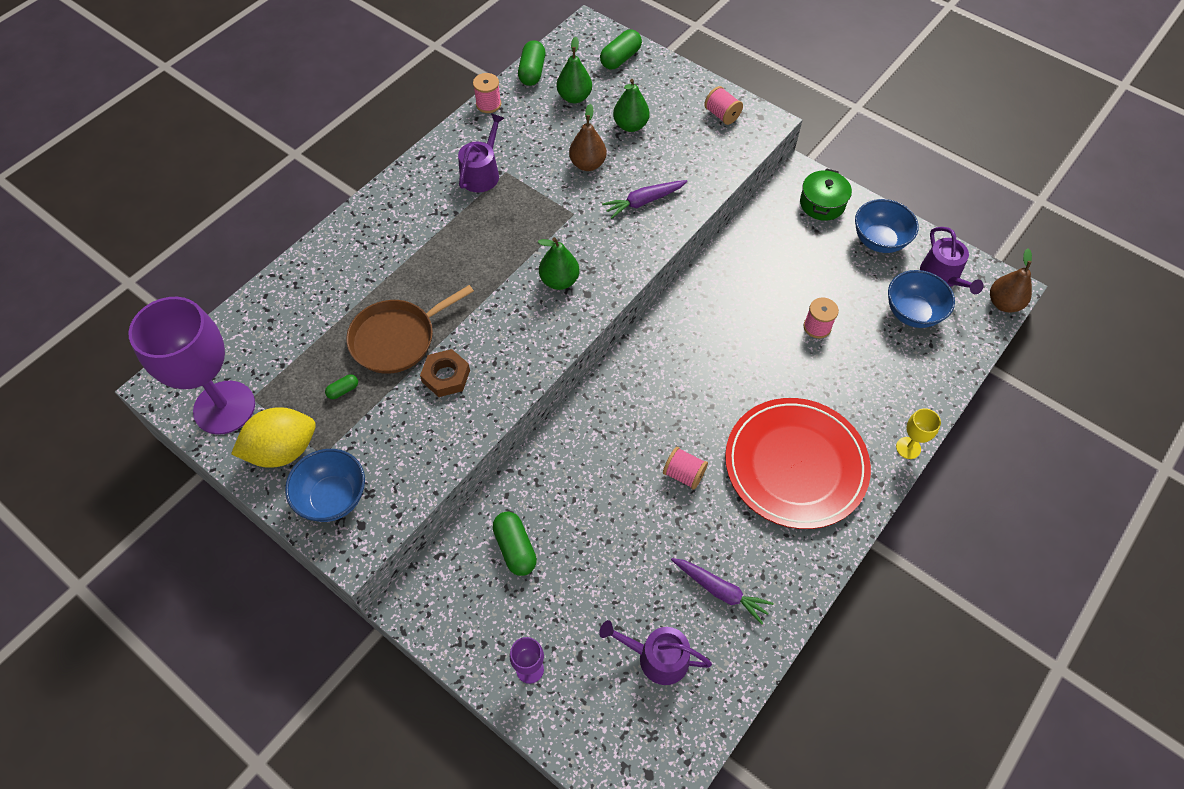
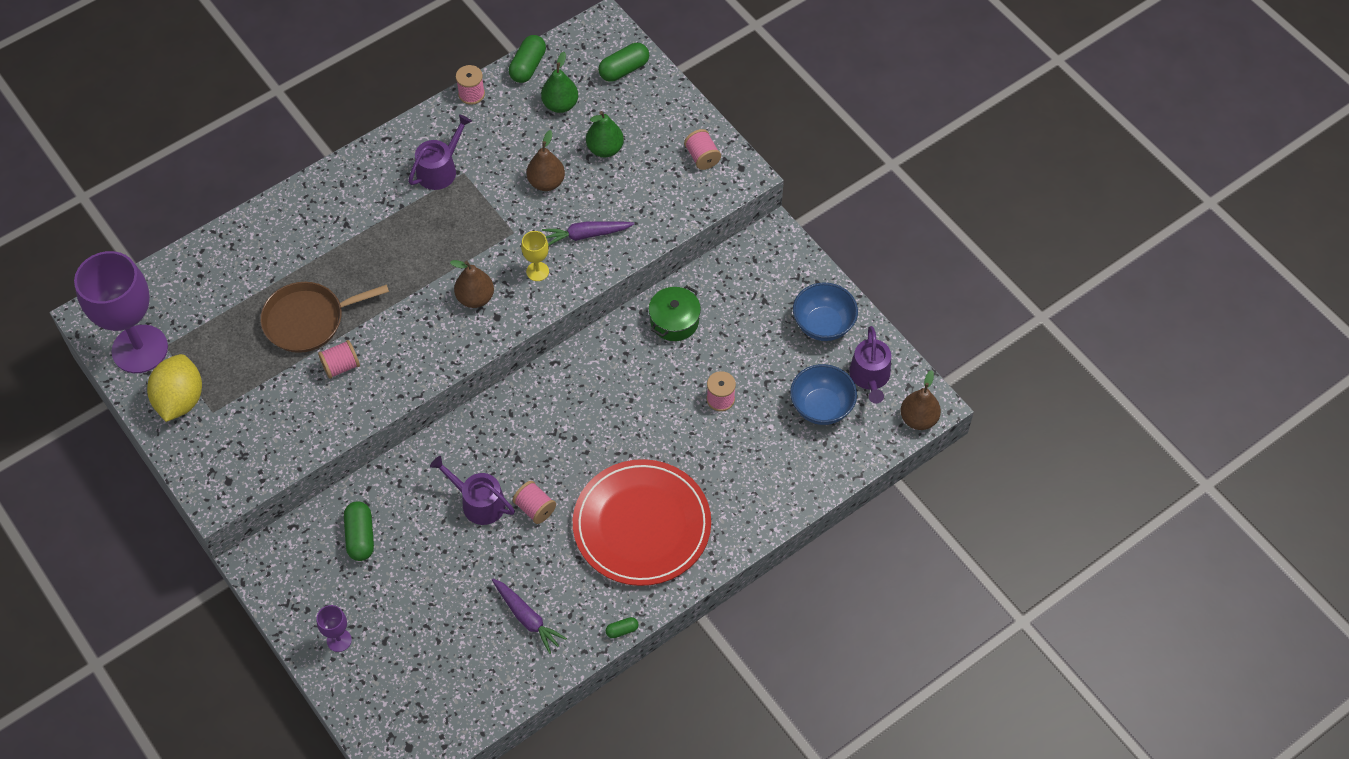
camera: 15 degrees right, 0 degrees up
(283, 450) = (180, 400): yellow lemon -> yellow lemon turned 75 degrees counterclockwise
(333, 497) = (211, 452): blue bowl -> none
(343, 390) = (246, 358): green capsule -> green capsule (622, 630)
(446, 376) = (341, 366): brown nut -> pink spool
(559, 281) = (475, 298): green pear -> brown pear
(657, 657) = (450, 658): purple watering can -> purple watering can (478, 502)
(822, 204) = (783, 272): green pot -> green pot (674, 321)
(908, 448) = (755, 535): yellow goblet -> yellow goblet (537, 271)

